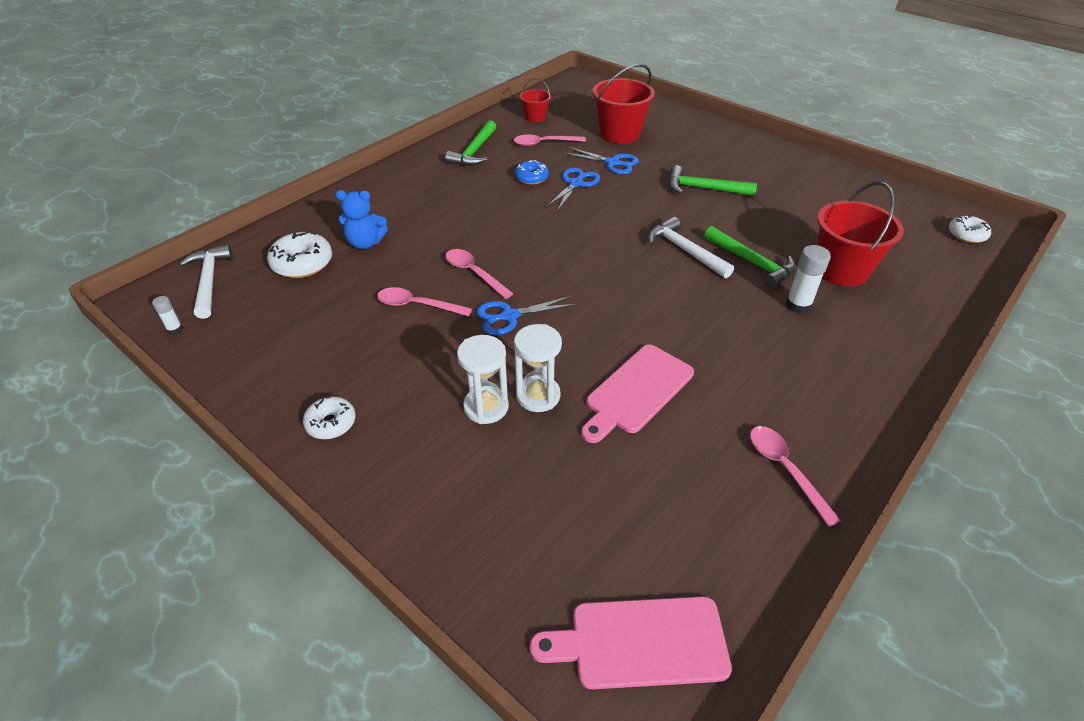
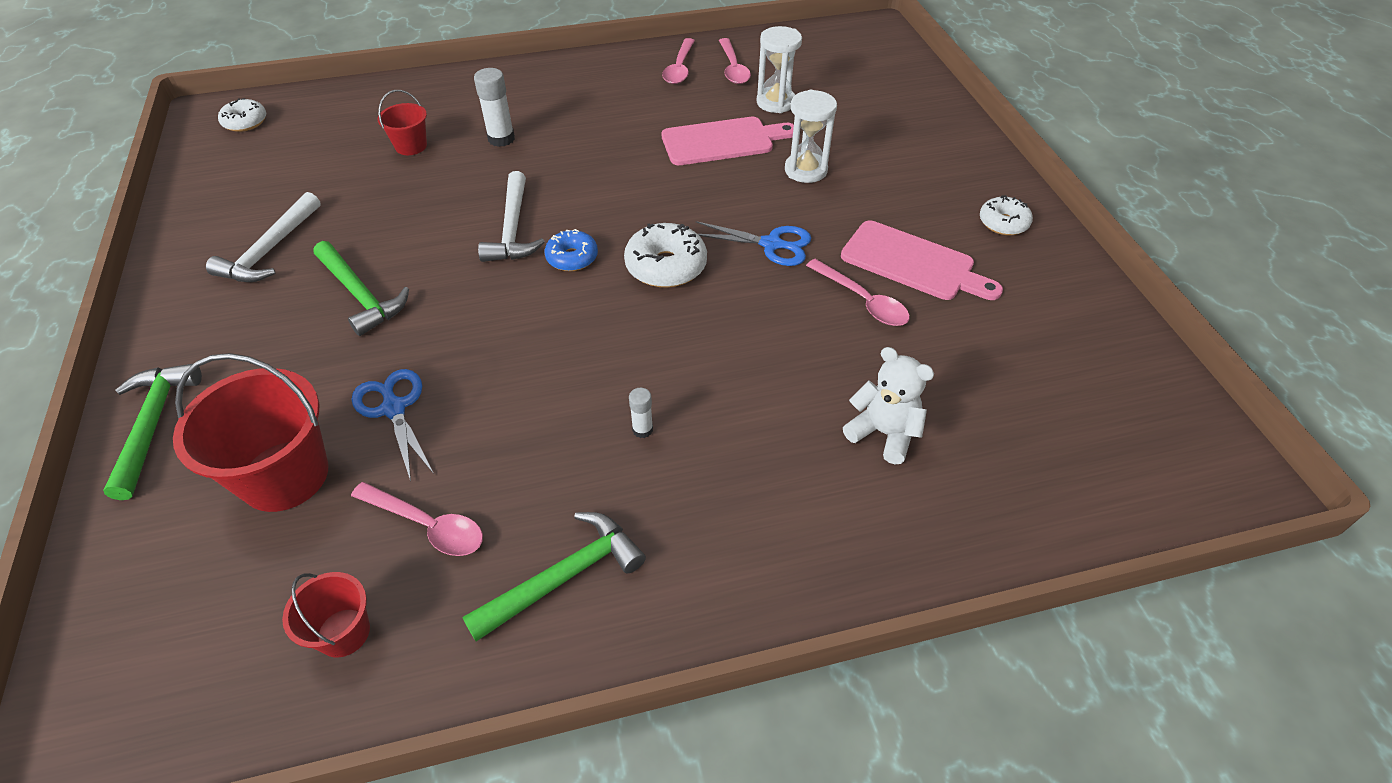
camera: 145 degrees left, 5 degrees up
(175, 329) = (1181, 404): white glue stick -> white glue stick (642, 429)
(209, 281) = (1139, 471): white hammer -> white hammer (270, 250)
(302, 263) = (990, 438): white donut -> white donut (666, 266)
(365, 243) = (883, 433): blue teddy bear -> white teddy bear
(474, 273) = (769, 312): pink spoon -> pink spoon (733, 68)
(486, 407) = (856, 180): white hourglass -> white hourglass (775, 102)
(531, 178) = (543, 443): blue donut -> blue donut (572, 258)
(575, 184) = (498, 393): blue scissors -> none
(640, 642) = (852, 50): pink cutting board -> pink cutting board (913, 263)
(751, 262) = (472, 188): green hammer -> green hammer (153, 425)
(841, 270) = (411, 146): red bucket -> red bucket, size x0.53

